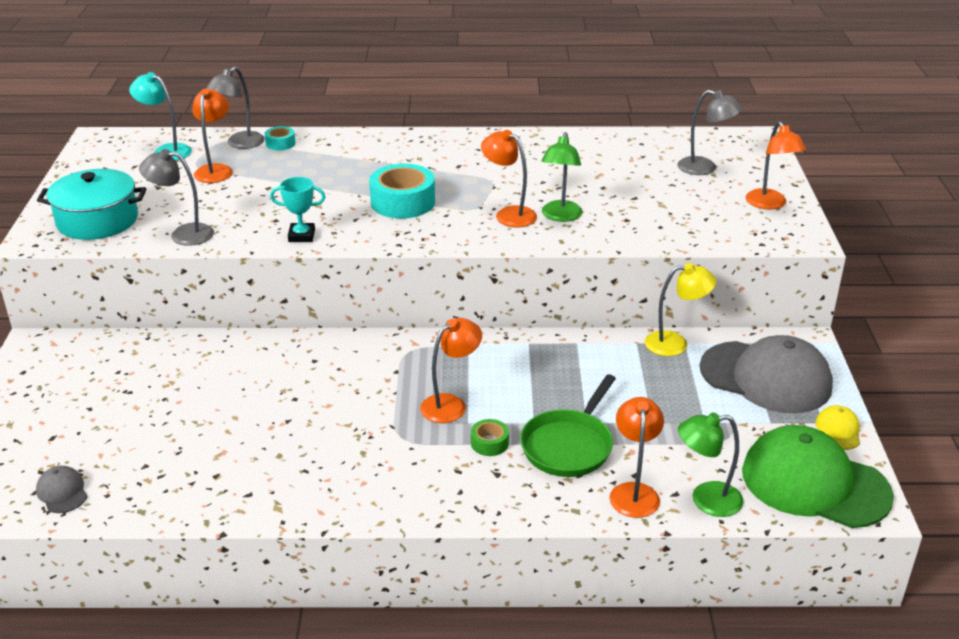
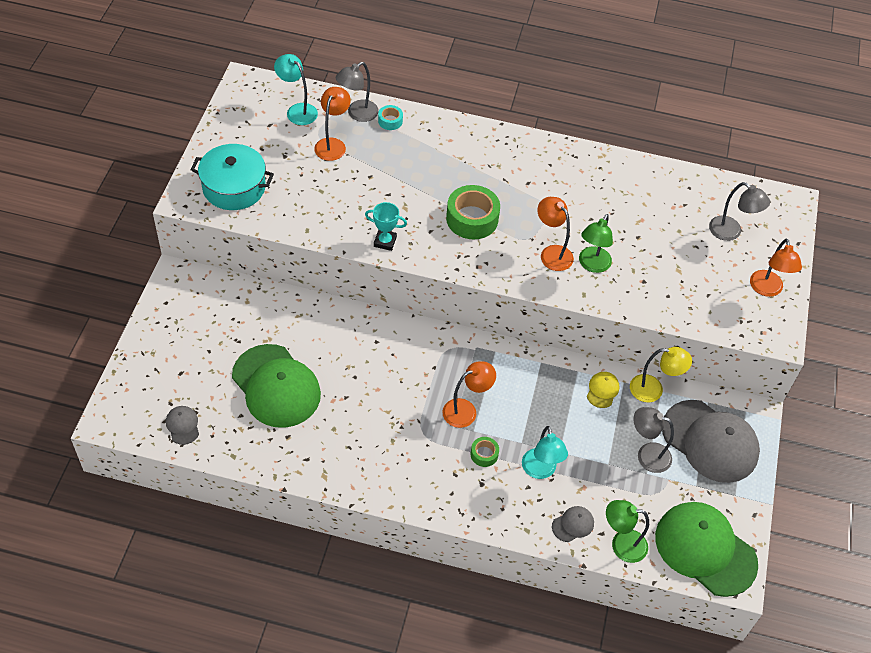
camera: 10 degrees right, 20 degrees up
(183, 234) = (296, 219): grey lamp -> grey lamp (647, 455)
(189, 427) = (276, 386): none -> green cap
(403, 202) = (472, 219): turquoise tape -> green tape
(569, 445) = (540, 471): green pan -> turquoise lamp
(634, 492) = (573, 524): orange lamp -> grey cap
(838, 430) = (743, 506): yellow cap -> yellow cap (602, 390)

